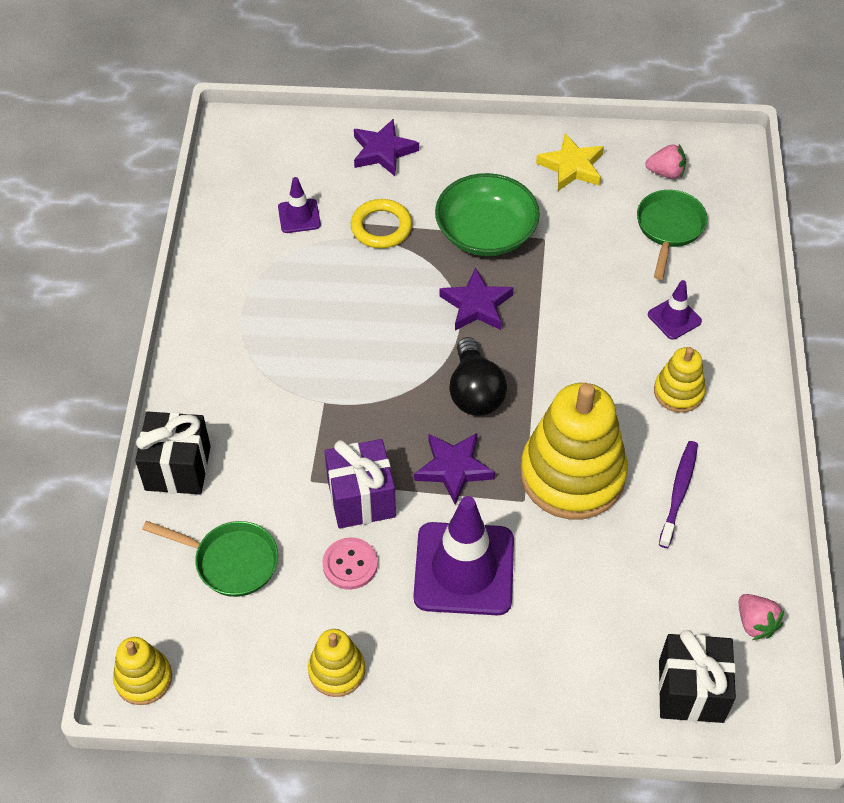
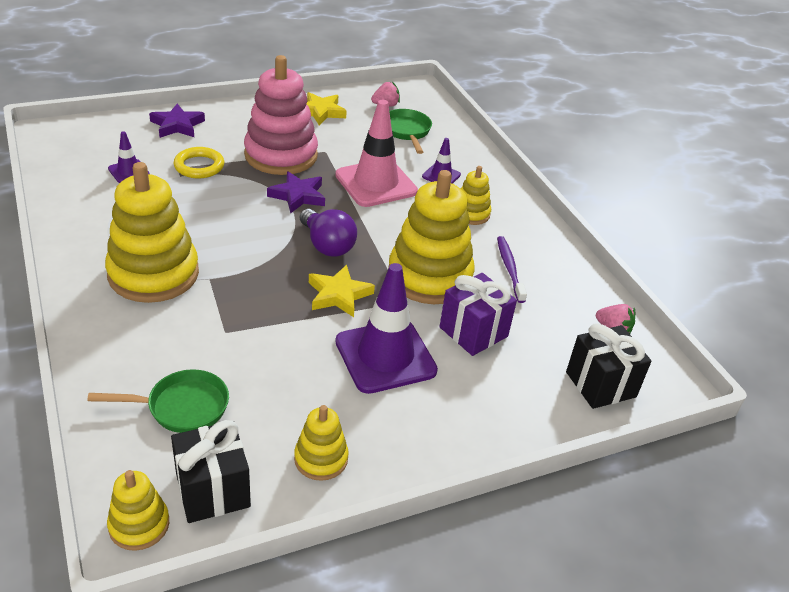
camera: 30 degrees left, 15 degrees down
(178, 468) = (99, 353): black gift -> black gift (212, 490)
(269, 379) = (153, 274): none -> yellow stacking toy
(350, 564) = (290, 379): pink button -> none
(361, 498) = (275, 332): purple gift -> purple gift (473, 332)
(453, 468) = (338, 295): purple star -> yellow star
(474, 392) = (327, 245): black light bulb -> purple light bulb
(486, 232) = (281, 155): green bowl -> pink stacking toy
(582, 309) = (376, 183): none -> pink traffic cone

